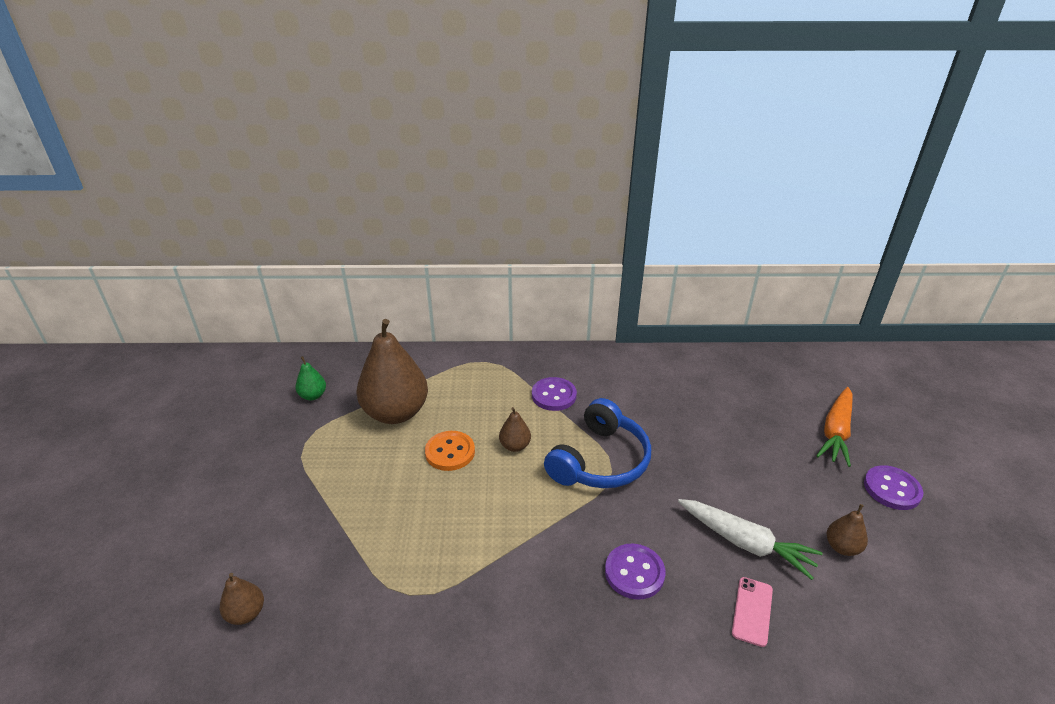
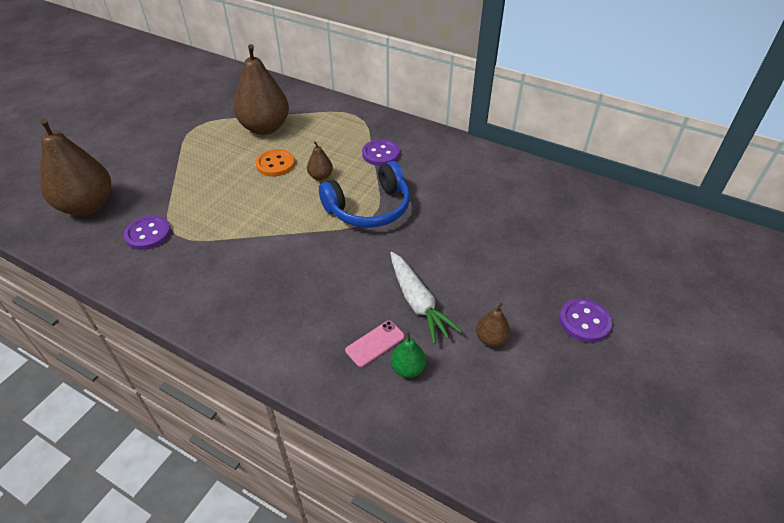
camera: 30 degrees right, 10 degrees up
(246, 613) = (87, 206): brown pear -> brown pear, size x2.28
(313, 396) = (225, 100): green pear -> green pear (408, 368)
(634, 572) = (320, 284): purple button -> purple button (148, 234)
(836, 432) = (584, 263): orange carrot -> none

